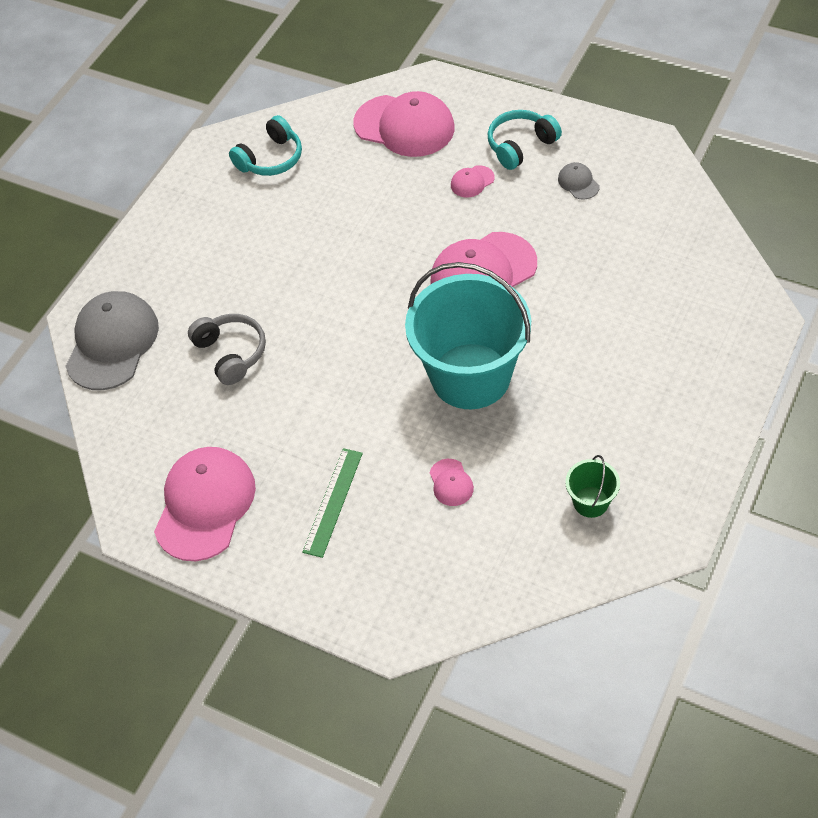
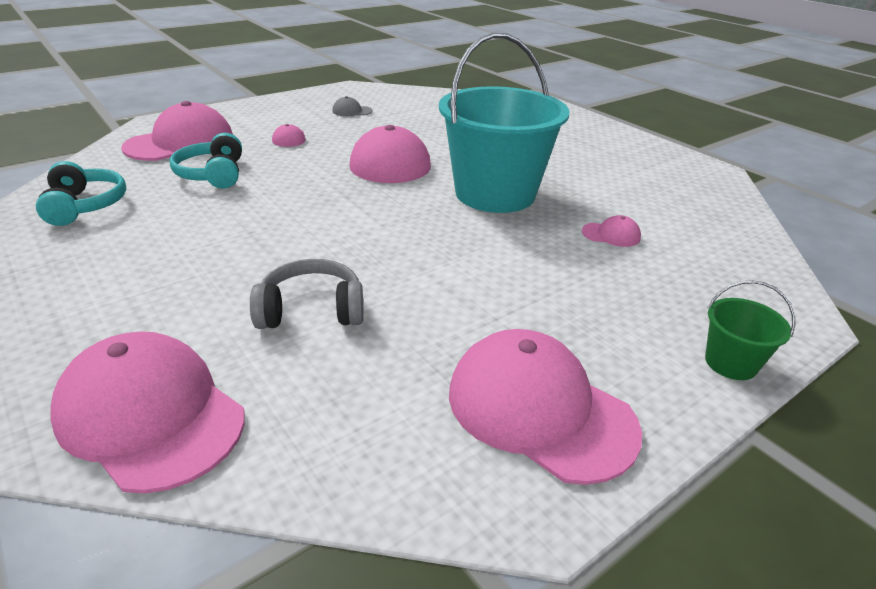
camera: 70 degrees left, 20 degrees down
(112, 343) = (151, 415): grey cap -> pink cap
(333, 502) = (596, 305): green ruler -> none
(520, 146) = (284, 116): turquoise headphones -> turquoise headphones (213, 174)
(590, 502) = (666, 187): green bucket -> green bucket (730, 363)

